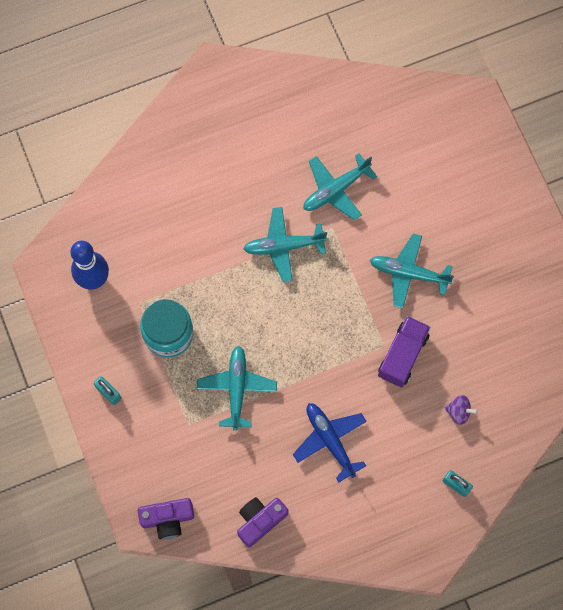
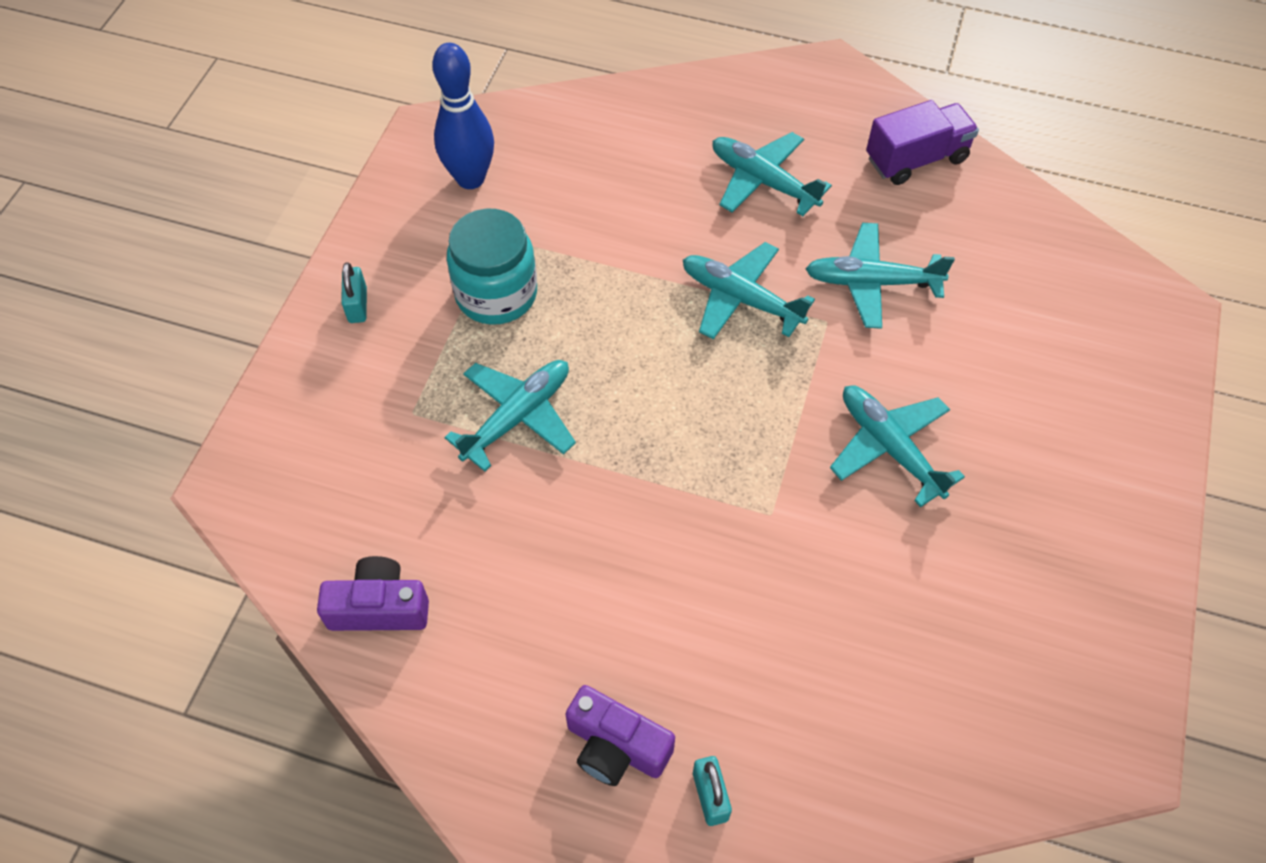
camera: 40 degrees right, 15 degrees down
(167, 519) = (267, 506): purple camera -> purple camera (616, 746)
(239, 169) = (763, 181): none -> turquoise plane
(330, 440) = (578, 578): blue plane -> none
(402, 355) = (787, 546): purple truck -> purple truck (916, 159)
(459, 412) = (807, 690): purple spinning top -> none

